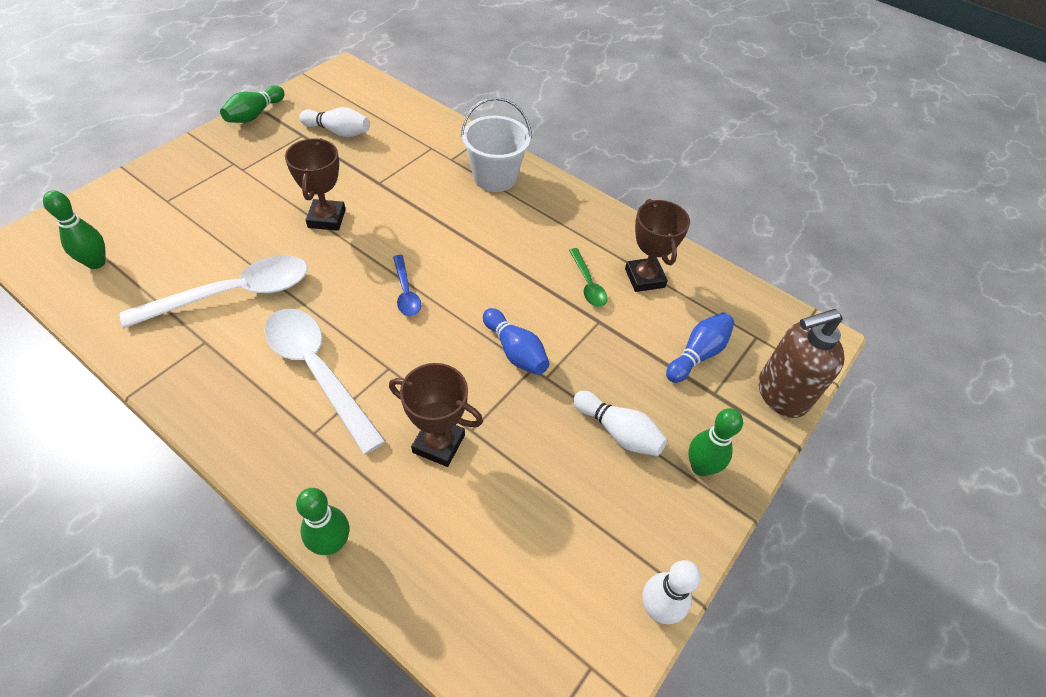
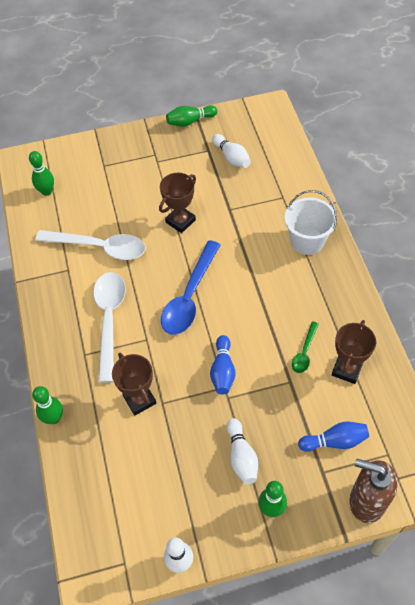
camera: 45 degrees right, 5 degrees up
(406, 292) = (189, 296): blue spoon -> blue spoon, size x2.02

